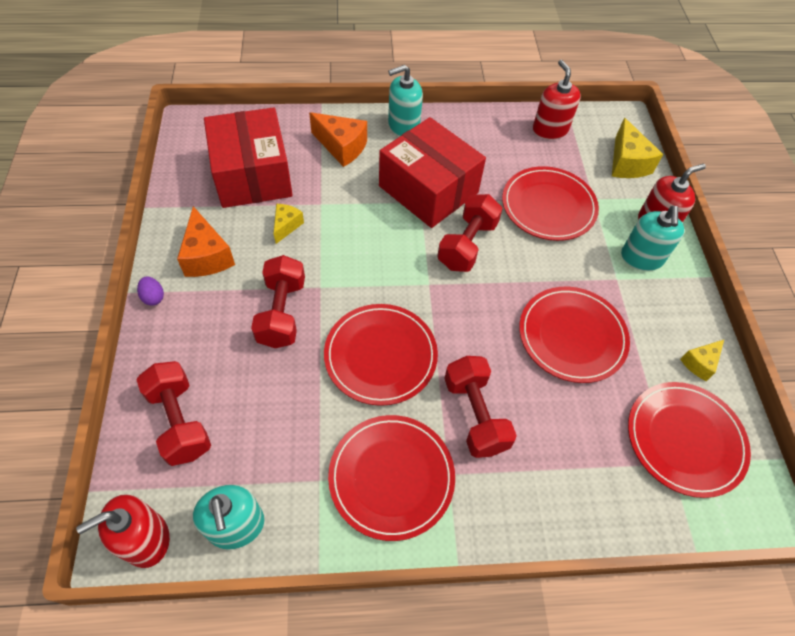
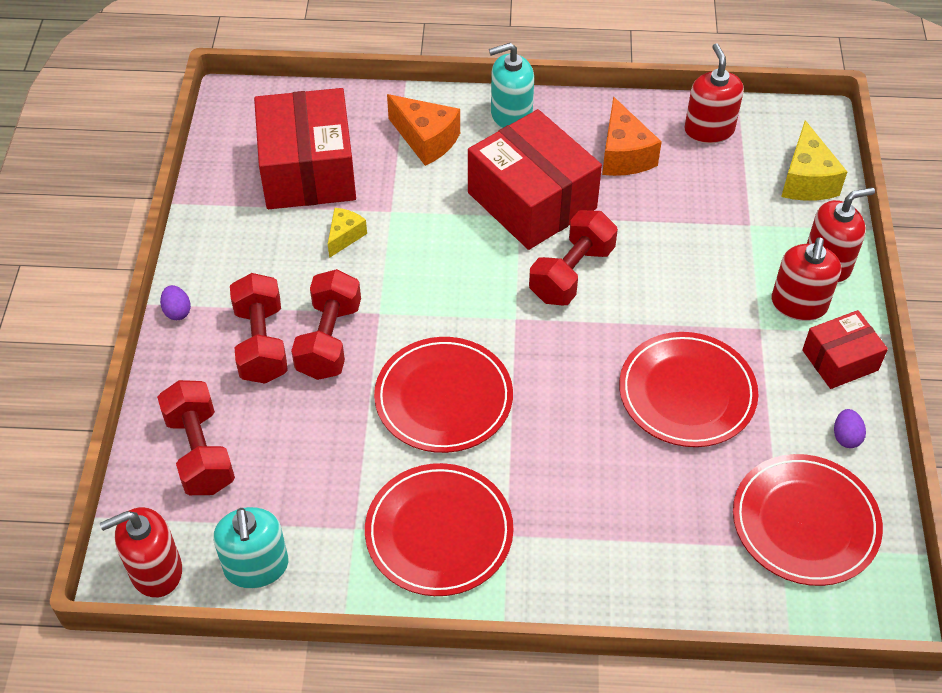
camera: 10 degrees right, 5 degrees down
(207, 256) = (244, 267): orange cheese -> orange cheese (624, 155)
(475, 415) = (549, 473): red dumbbell -> red dumbbell (261, 343)
(548, 206) = (687, 231): red plate -> none
(641, 258) = (799, 304): turquoise soap dispenser -> red soap dispenser
(681, 300) = (840, 360): none -> red box
(700, 363) = (846, 437): yellow cheese -> purple egg

